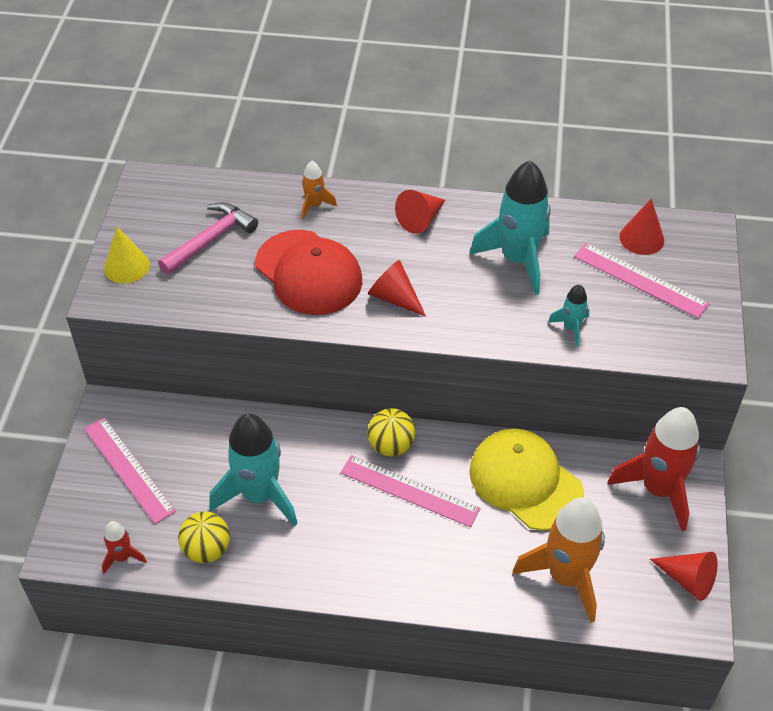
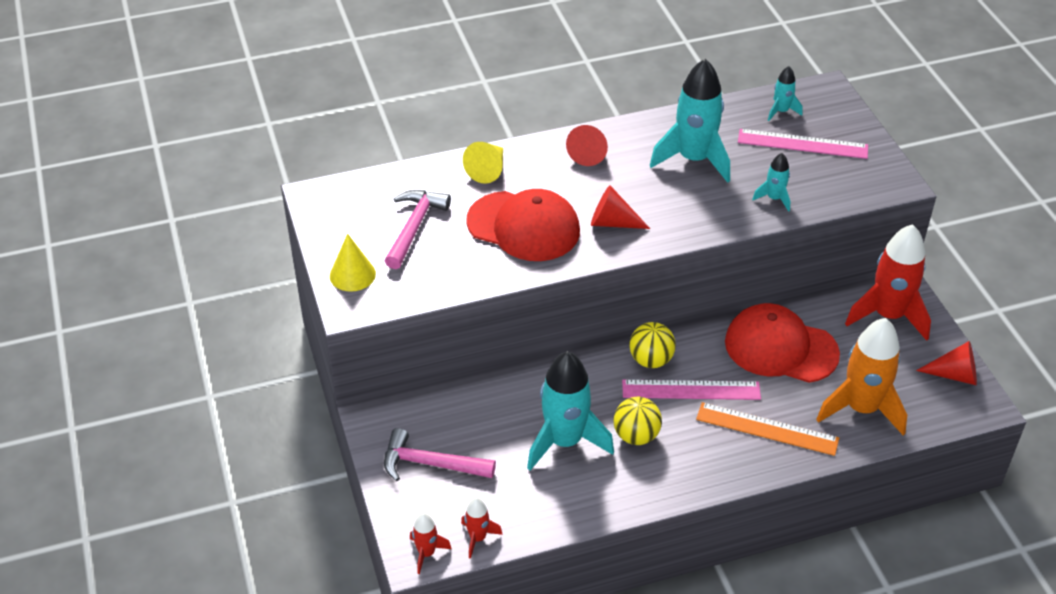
camera: 25 degrees left, 5 degrees down
(70, 553) = (426, 553): none -> red rocket
(129, 469) = (430, 464): pink ruler -> pink hammer
(207, 550) = (549, 503): yellow ball -> yellow ball (636, 435)
(314, 205) = (488, 170): orange rocket -> yellow cone
(457, 560) = (767, 429): none -> orange ruler
(525, 481) = (780, 348): yellow cap -> red cap
(641, 238) = (781, 111): red cone -> turquoise rocket

